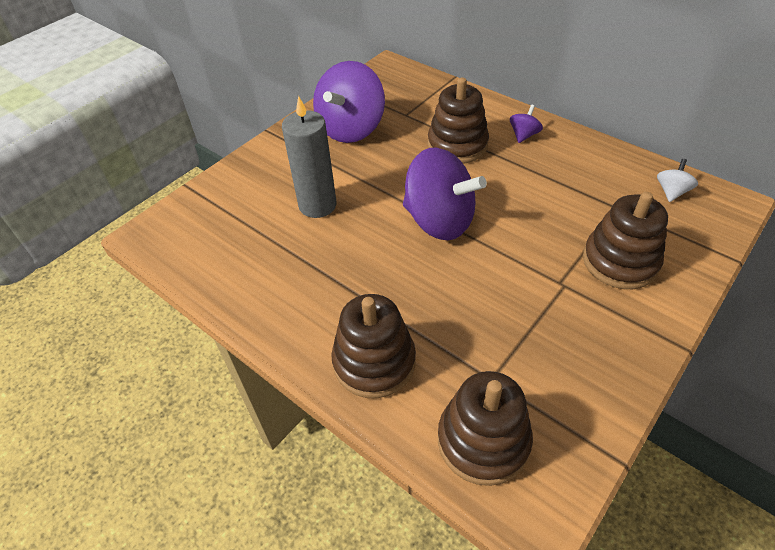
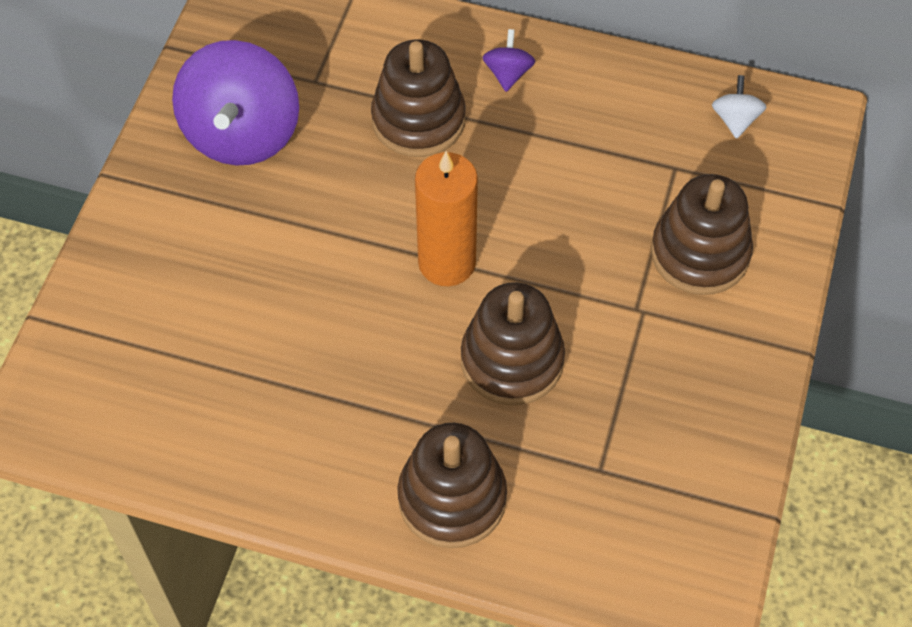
camera: 25 degrees left, 10 degrees up
(317, 205) = (261, 290): grey candle -> none
(439, 221) = (447, 263): purple spinning top -> orange candle
(483, 441) = (618, 548): brown stacking toy -> brown stacking toy (512, 360)

